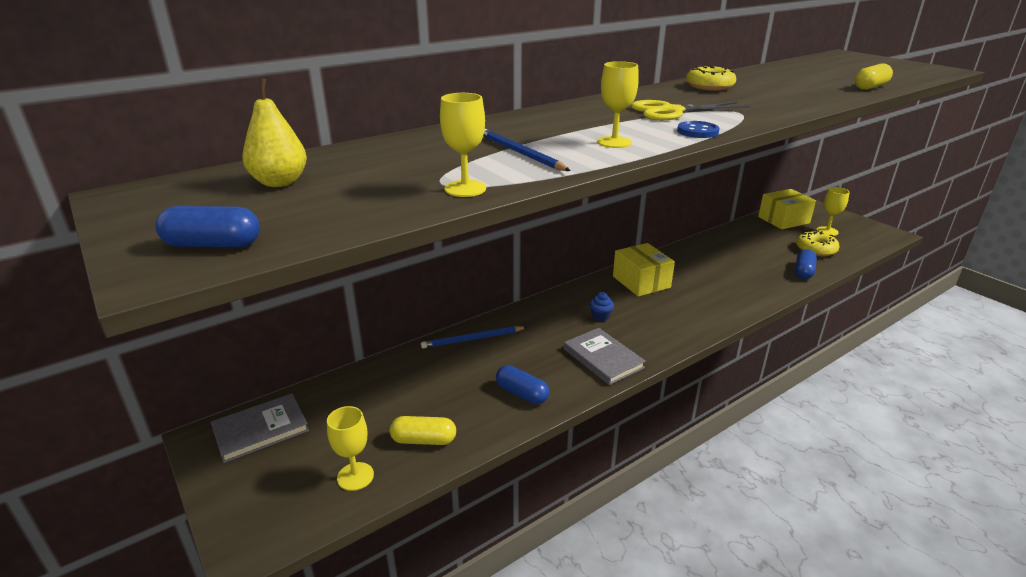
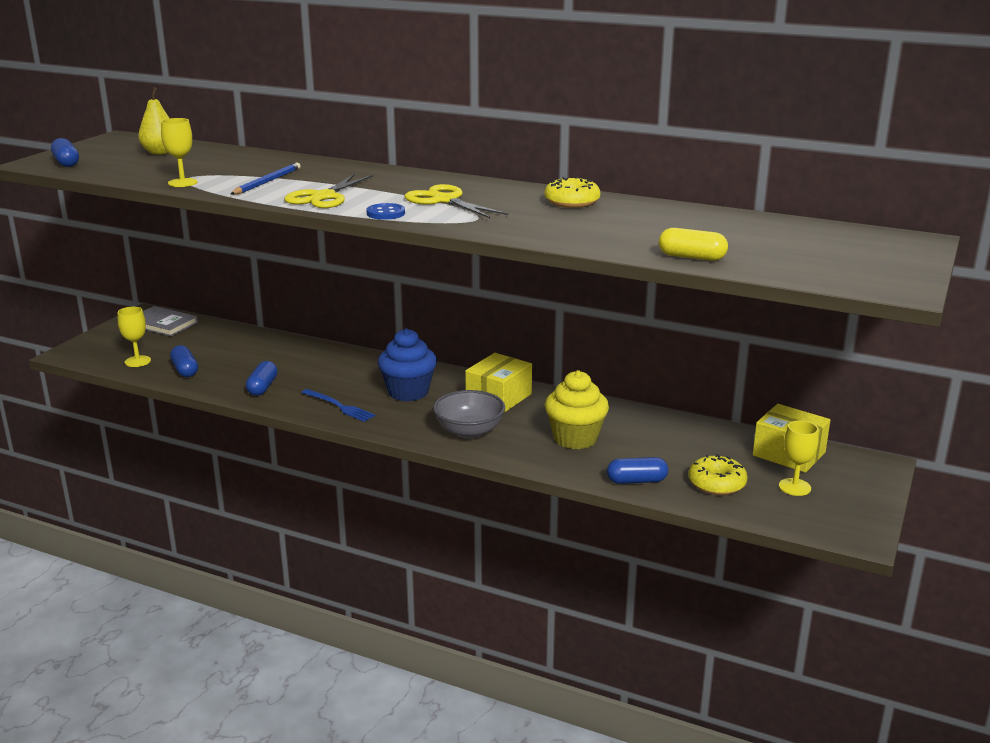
camera: 60 degrees right, 5 degrees down
(424, 440) = (185, 370): yellow capsule -> blue capsule
(472, 339) = (321, 353): blue pencil -> none
(600, 316) = (408, 392): blue cupcake -> blue cupcake, size x2.30
(603, 358) = (339, 406): grey book -> blue fork
(614, 142) = (323, 197): yellow goblet -> yellow scissors
(694, 309) = (469, 431): none -> grey bowl
(729, 273) = (575, 438): none -> yellow cupcake

